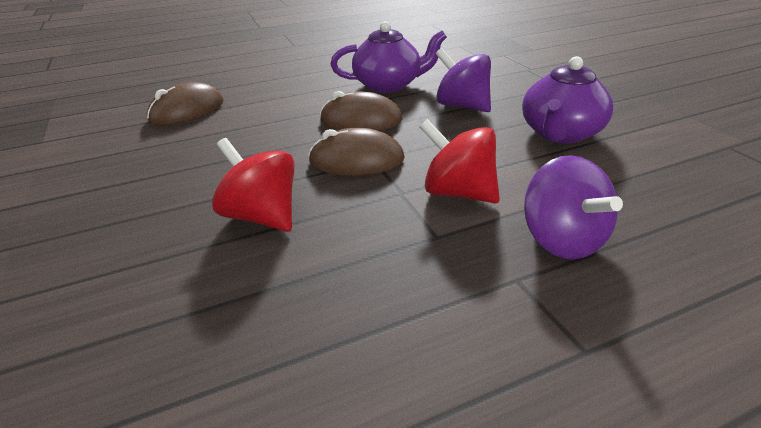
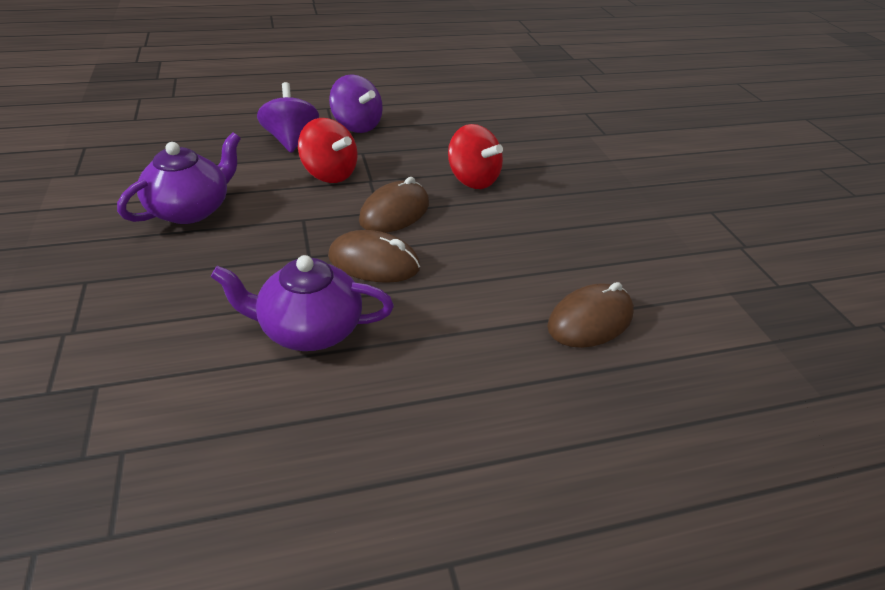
camera: 175 degrees left, 5 degrees up
(356, 160) = (394, 212): brown mouse -> brown mouse turned 60 degrees counterclockwise
(462, 106) = (246, 265): purple spinning top -> purple spinning top (356, 126)

